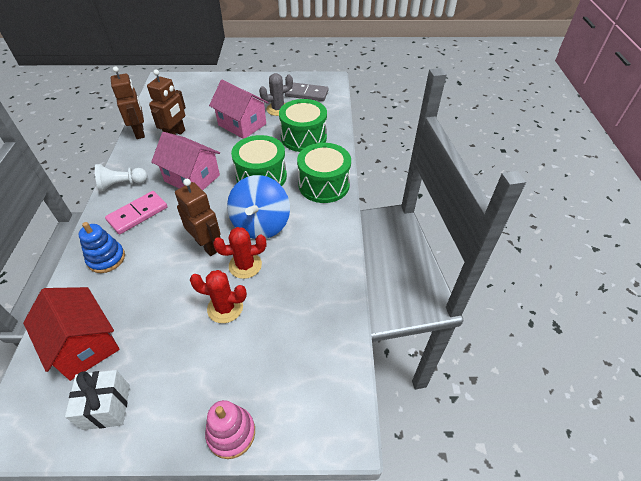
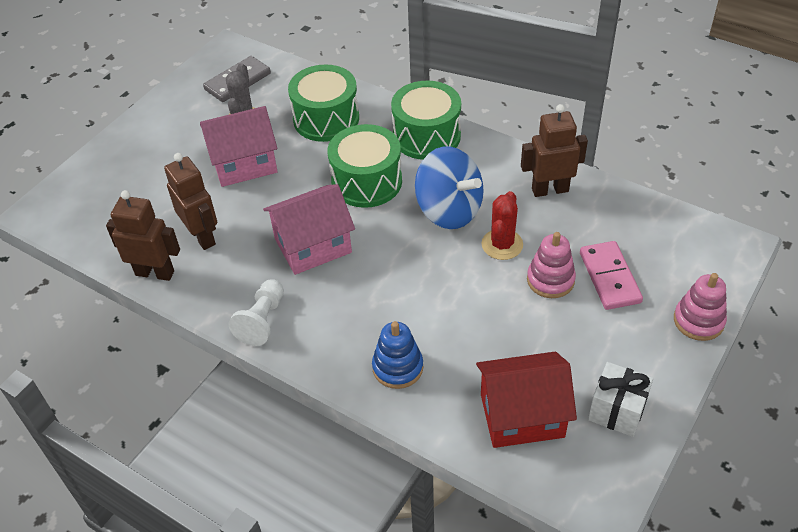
camera: 55 degrees left, 0 degrees up
(137, 214) = (338, 318): pink domino -> pink domino (609, 277)
(207, 245) = (447, 267): brown robot -> brown robot (550, 190)
(225, 308) = (550, 280): red cactus -> pink stacking toy

